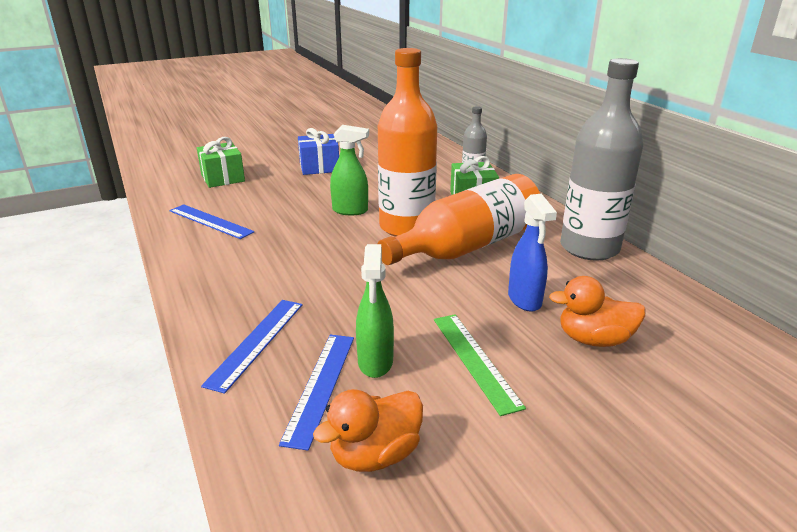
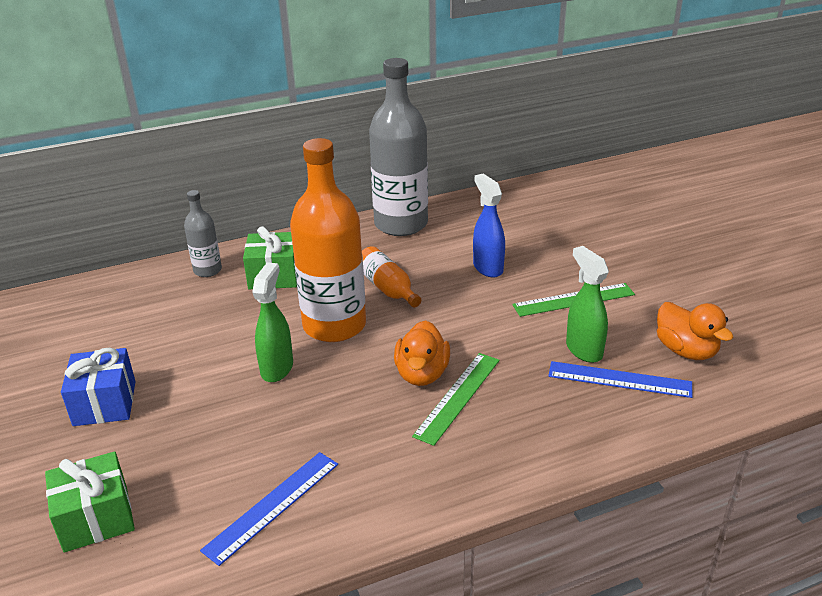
camera: 85 degrees left, 5 degrees up
(256, 342) = (563, 424): blue ruler -> none
(306, 285) = (458, 397): none -> green ruler
(375, 362) = (583, 350): green spray bottle -> green spray bottle turned 120 degrees counterclockwise
(467, 246) = (387, 288): orange bottle -> orange bottle, size x0.49
(525, 300) = (487, 267): blue spray bottle -> blue spray bottle turned 105 degrees counterclockwise
(594, 339) = (541, 245): orange duck -> orange duck (422, 374)

